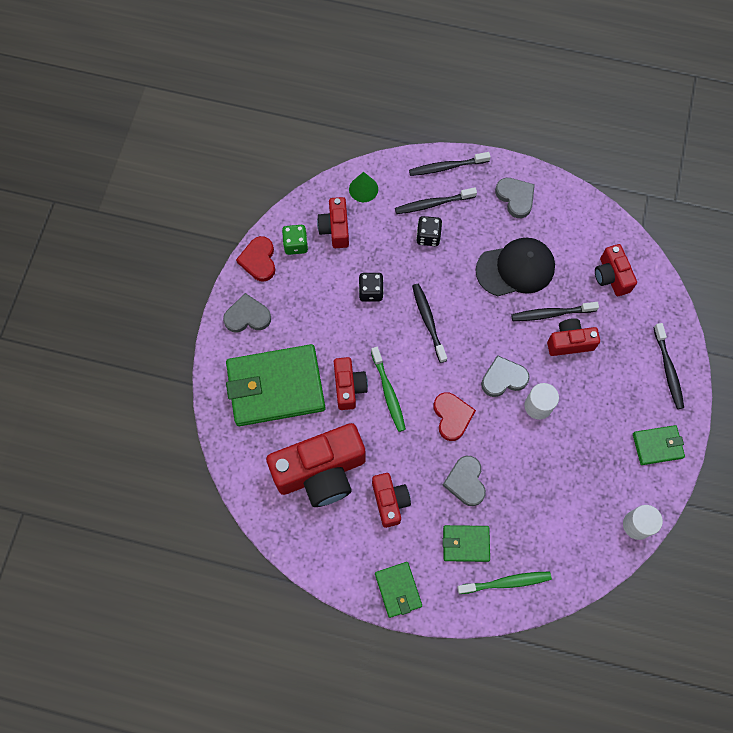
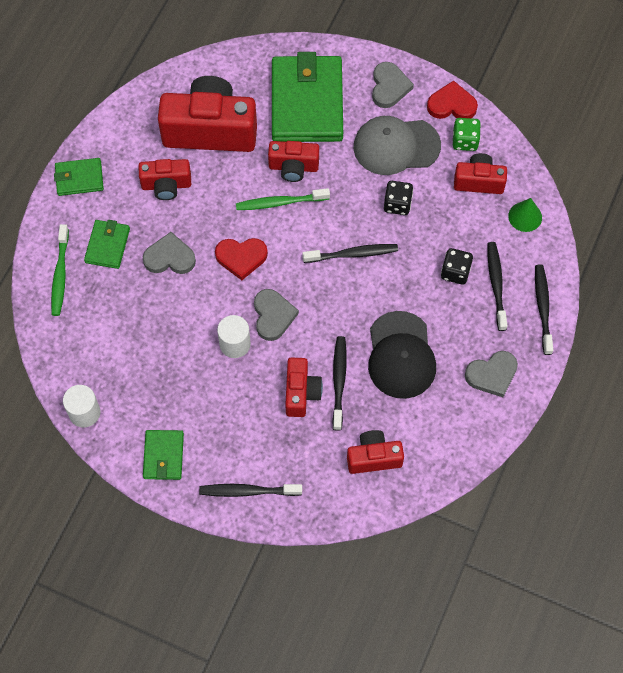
camera: 100 degrees right, 5 degrees down
(311, 301) = (396, 146): none -> grey cap
(321, 472) = (210, 130): red camera -> red camera turned 105 degrees clockwise

